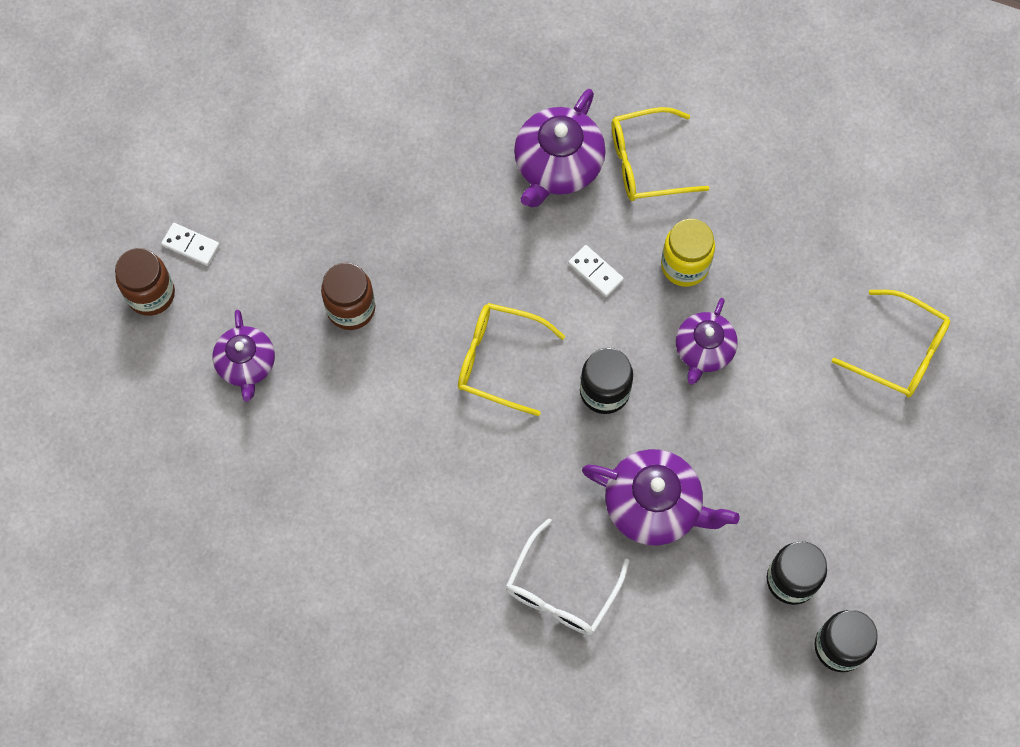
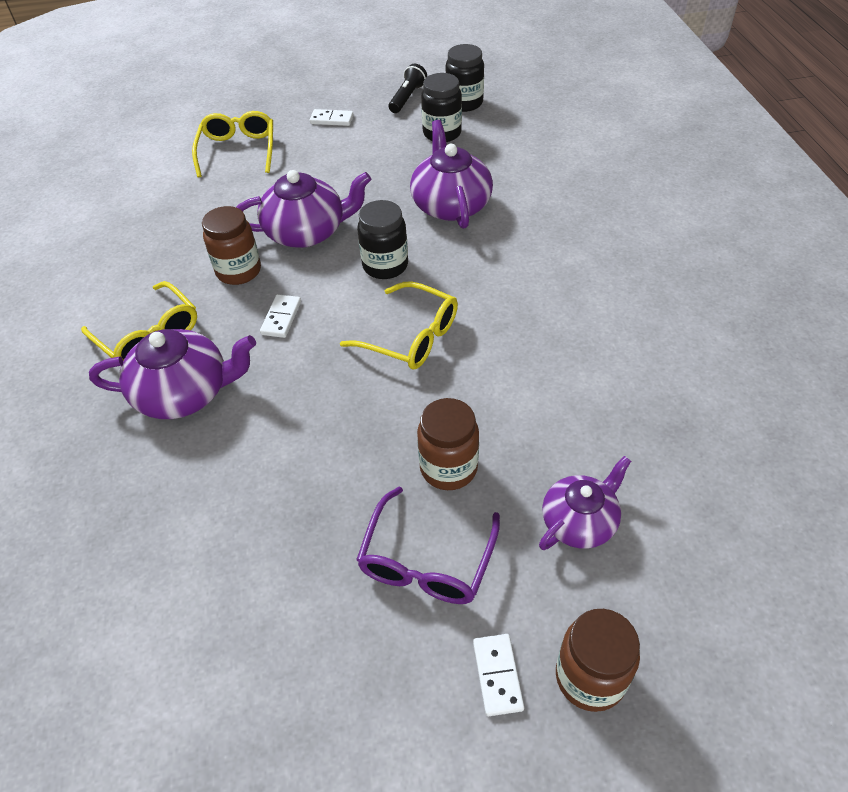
camera: 120 degrees left, 20 degrees down
(291, 251) = (426, 561): none -> purple glasses
(499, 360) = (411, 337): yellow glasses -> yellow glasses turned 45 degrees counterclockwise
(561, 590) = (557, 219): white glasses -> none
(684, 265) = (239, 271): yellow jar -> brown jar
(703, 350) = (307, 232): purple teapot -> purple teapot, size x1.52
(895, 589) = (407, 98): none -> black flashlight
(901, 479) = (331, 119): none -> white domino

